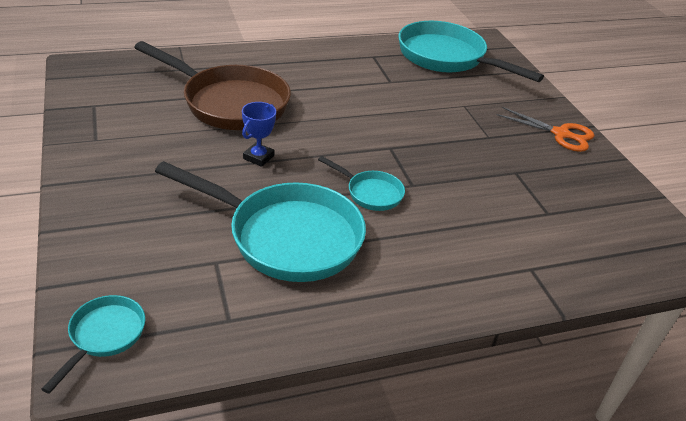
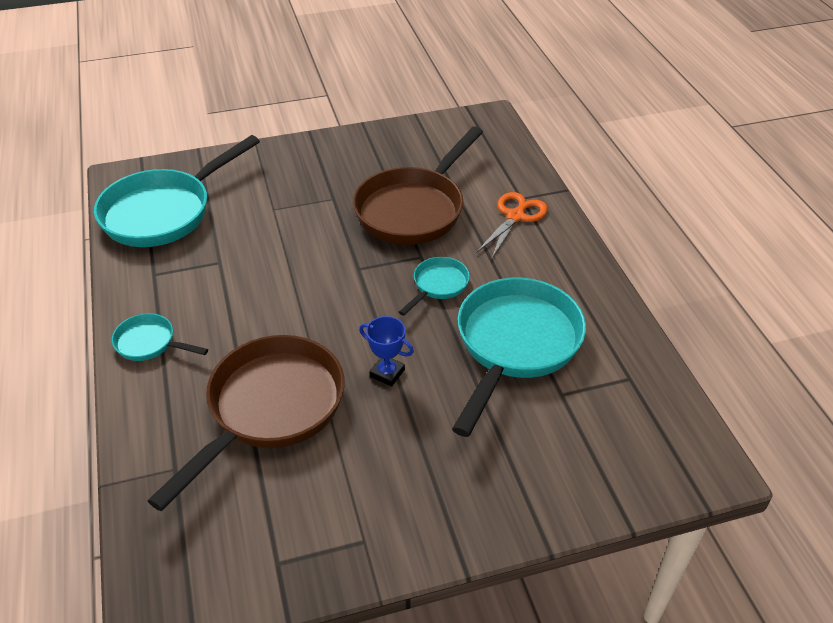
camera: 85 degrees left, 5 degrees up
(104, 336) = (675, 463): turquoise pan -> turquoise pan (149, 343)
(486, 185) = (414, 209): none -> brown pan
(560, 134) = (325, 152): orange scissors -> orange scissors (515, 216)

